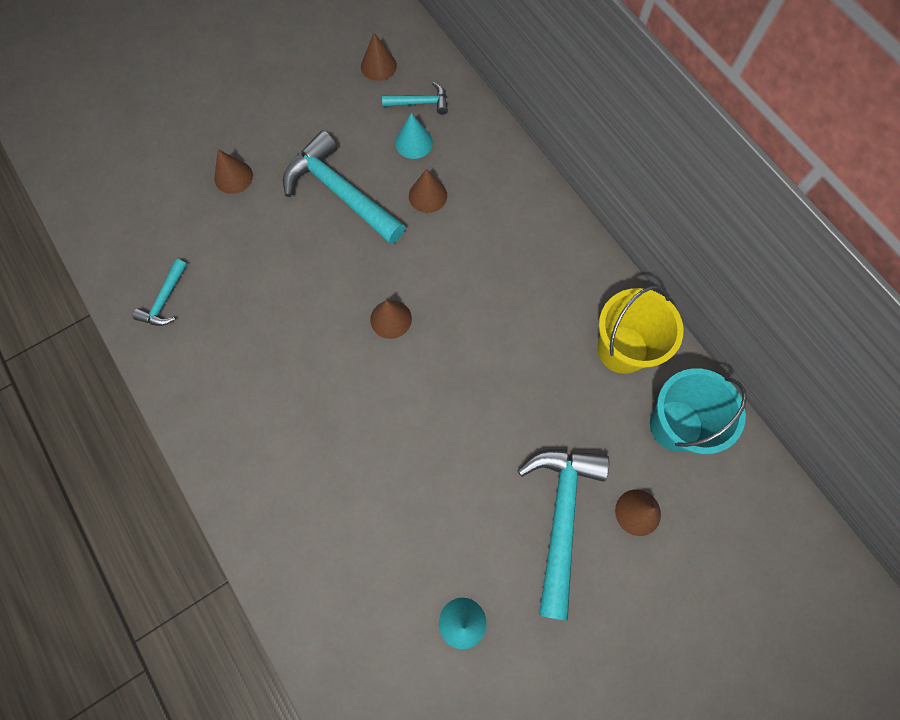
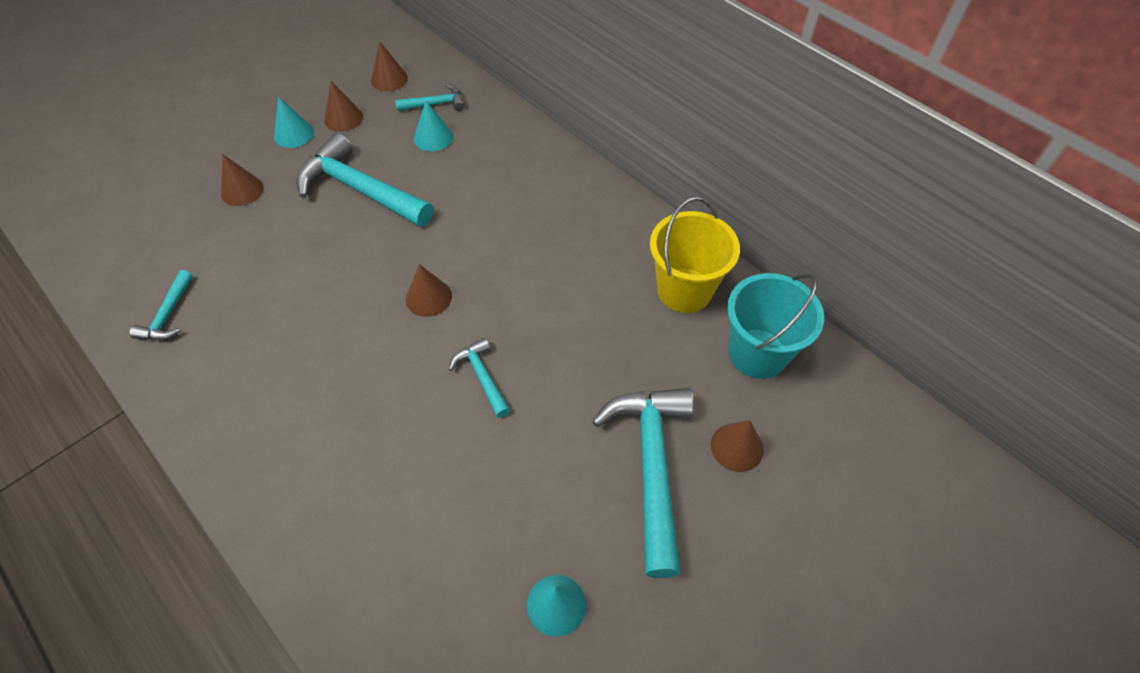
camera: 10 degrees left, 15 degrees down
(284, 119) = (294, 134): none -> turquoise cone
(428, 195) = (454, 180): brown cone -> brown cone (343, 118)
(428, 406) = (482, 377): none -> turquoise hammer

